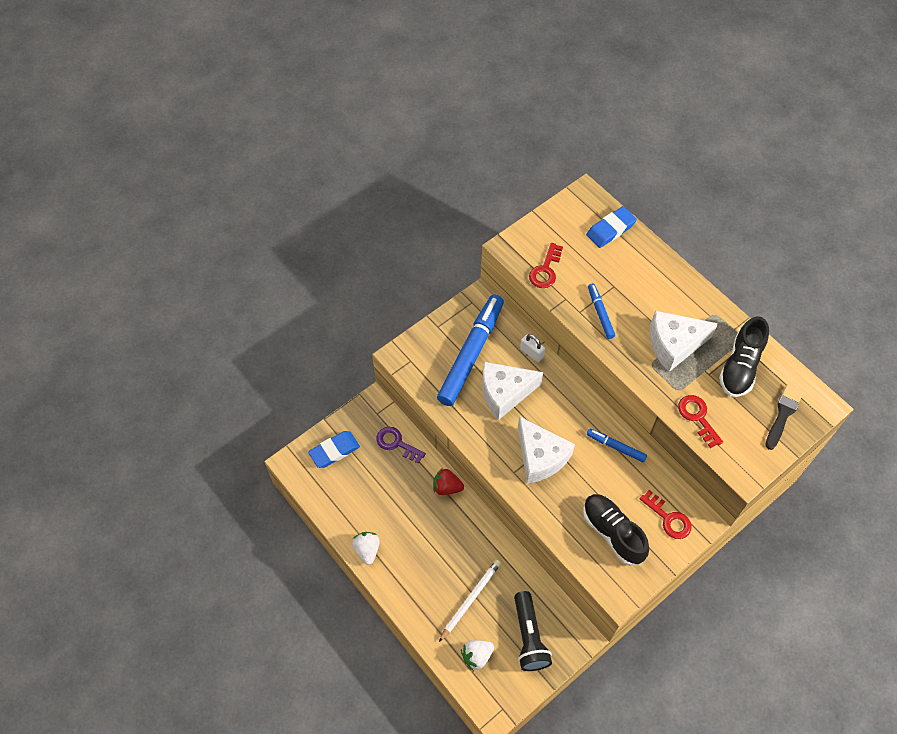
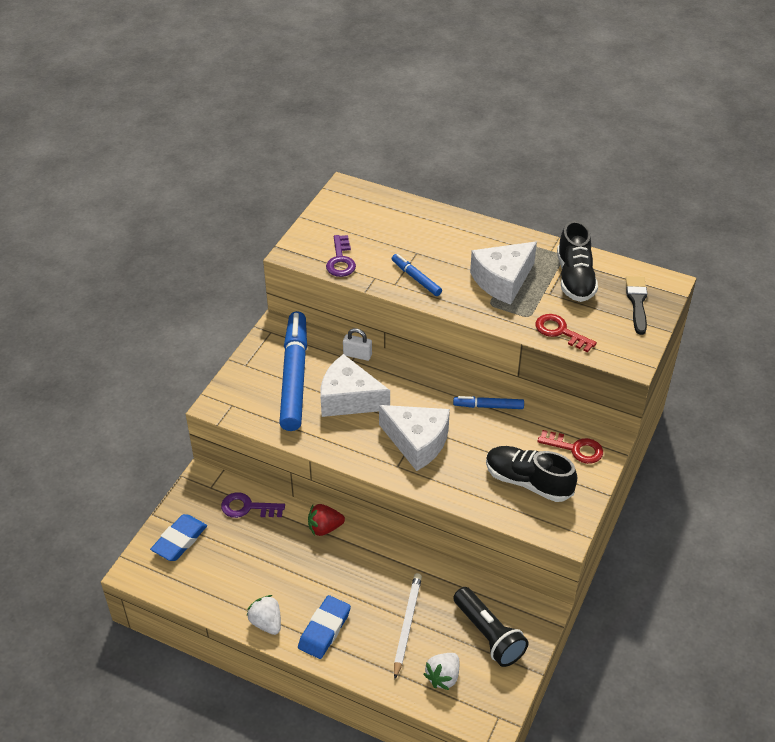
camera: 25 degrees left, 15 degrees down
(505, 393) = (349, 399): white cheese -> white cheese turned 60 degrees clockwise
(545, 270) = (341, 260): red key -> purple key
(610, 229) = (386, 208): blue eraser -> blue eraser (324, 629)

